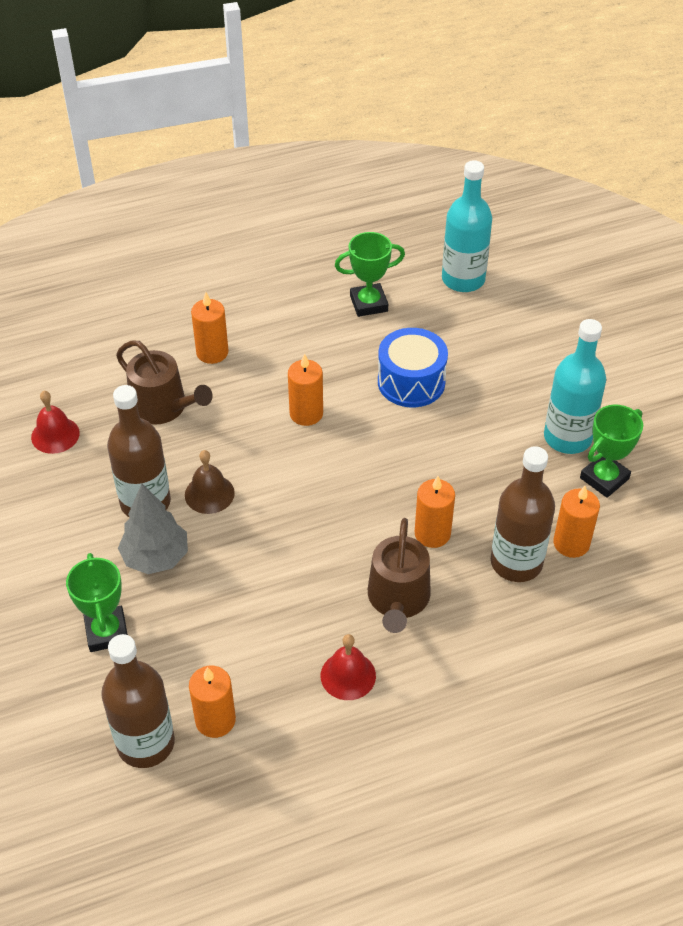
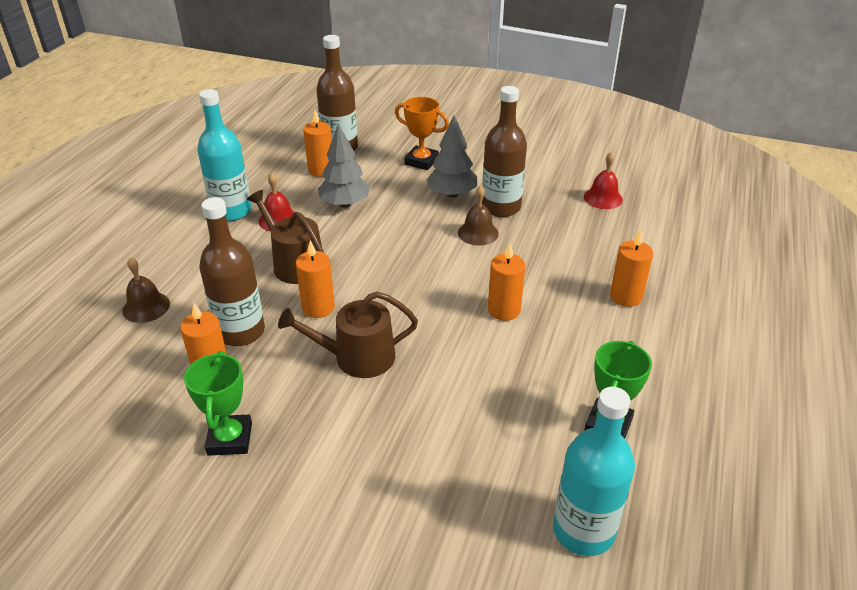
camera: 130 degrees right, 10 degrees down
(107, 632) = (421, 161): green trophy -> orange trophy
(163, 407) = (584, 248): brown watering can -> brown watering can (356, 357)
(262, 638) = (345, 204): none -> grey tree
(411, 382) = (474, 389): blue drum -> none
(567, 437) = (296, 449): turquoise bottle -> turquoise bottle (231, 211)
(571, 662) = (146, 307): none -> brown bell

